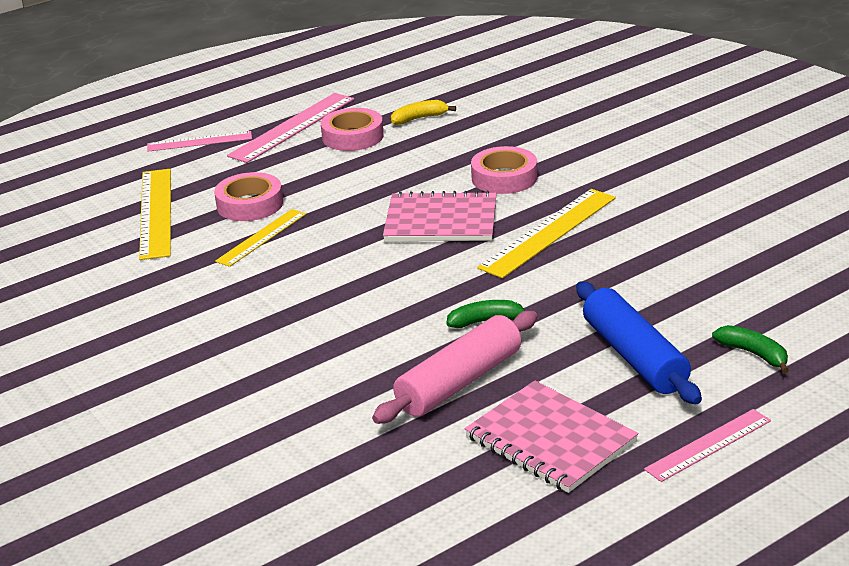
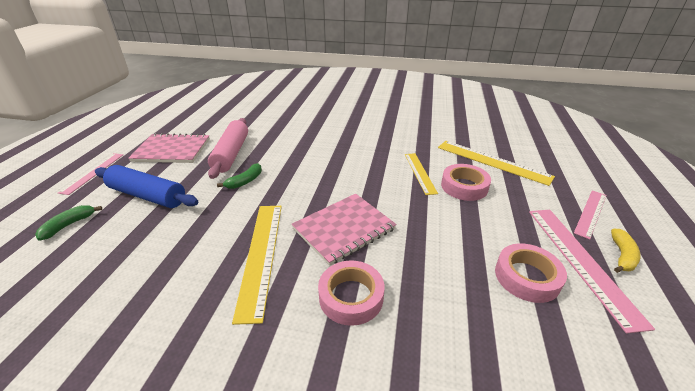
camera: 135 degrees right, 5 degrees up
(419, 118) = (529, 341): yellow banana -> yellow banana (622, 256)
(754, 354) = (69, 225): green banana -> green banana turned 120 degrees clockwise

